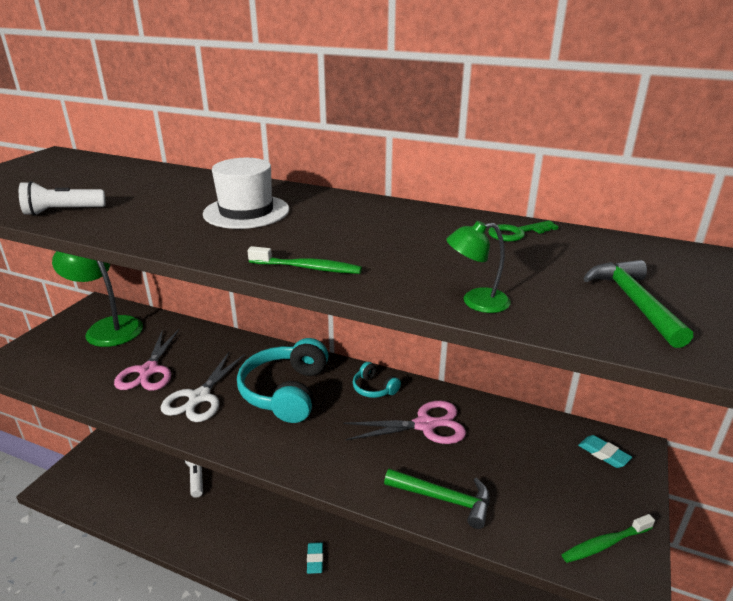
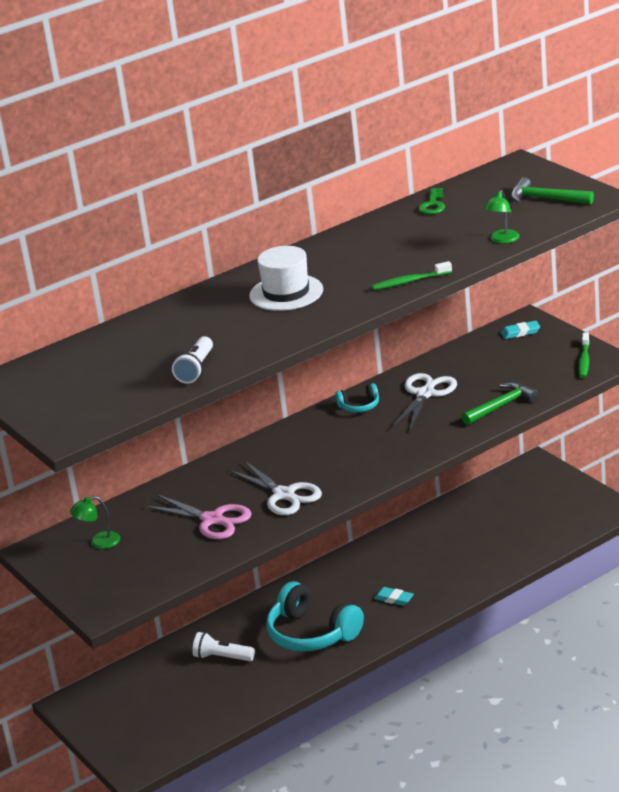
camera: 55 degrees left, 0 degrees up
(108, 327) = (99, 542): green lamp -> green lamp, size x0.46
(286, 392) = (320, 450): turquoise headphones -> turquoise headphones (311, 633)
(308, 268) = (409, 282): green toothbrush -> green toothbrush turned 150 degrees counterclockwise
(425, 425) = (425, 394): pink scissors -> white scissors

